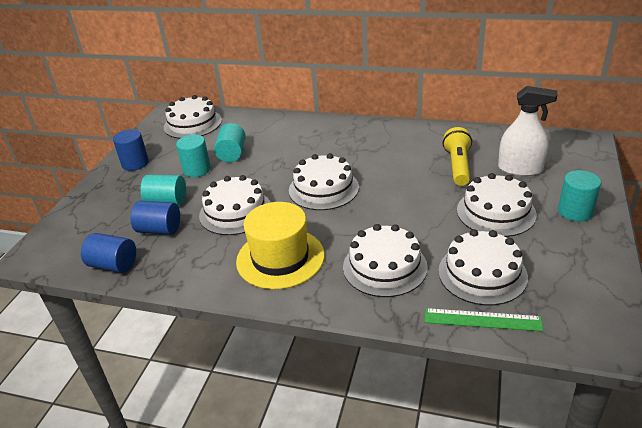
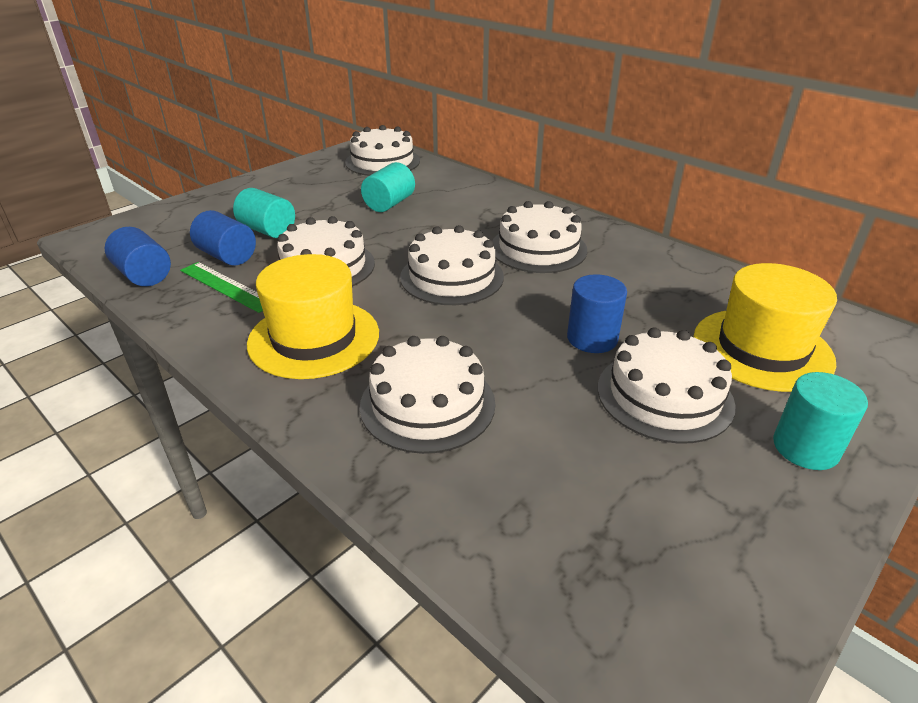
camera: 25 degrees right, 0 degrees up
(135, 163) = (282, 182): blue cylinder -> blue cylinder (592, 338)
(197, 170) = (334, 208): turquoise cylinder -> none
(458, 166) = (664, 311): yellow flashlight -> none
(482, 273) = (557, 476): white cake -> white cake (538, 248)
(482, 320) = (490, 547): green ruler -> green ruler (226, 286)
(520, 169) = (762, 349): white spray bottle -> yellow hat

